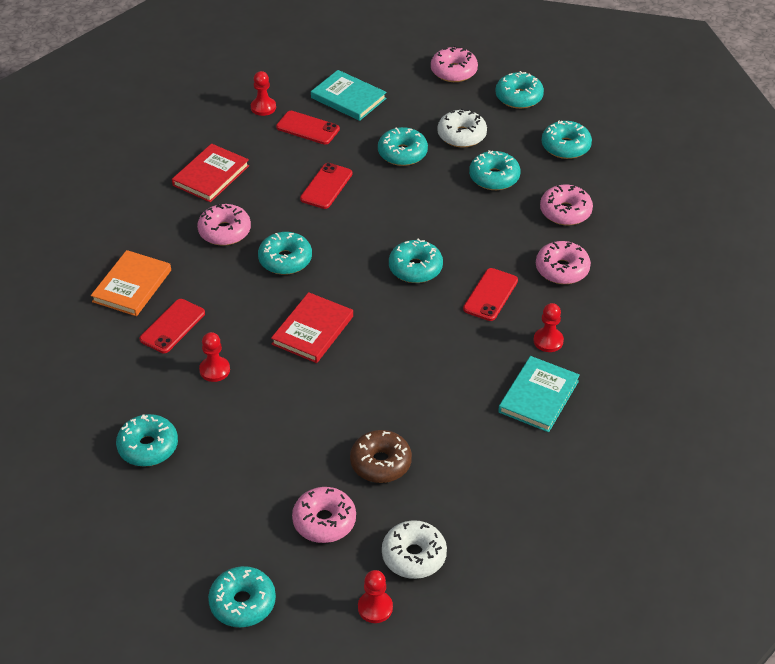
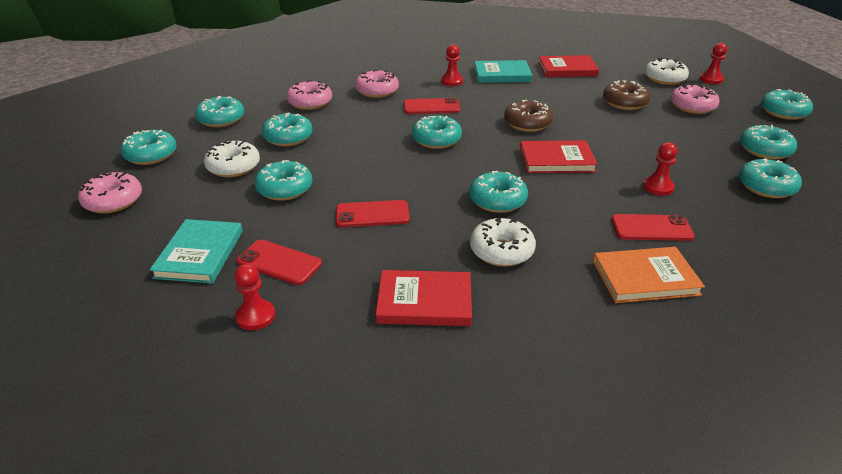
camera: 120 degrees left, 10 degrees down
(195, 504) = (765, 150): none -> turquoise donut
(224, 231) = (501, 251): pink donut -> white donut
(307, 128) = (279, 262): red phone -> red phone turned 60 degrees counterclockwise
(397, 349) = (527, 124): none -> brown donut
(512, 471) = (567, 69): none -> red book

